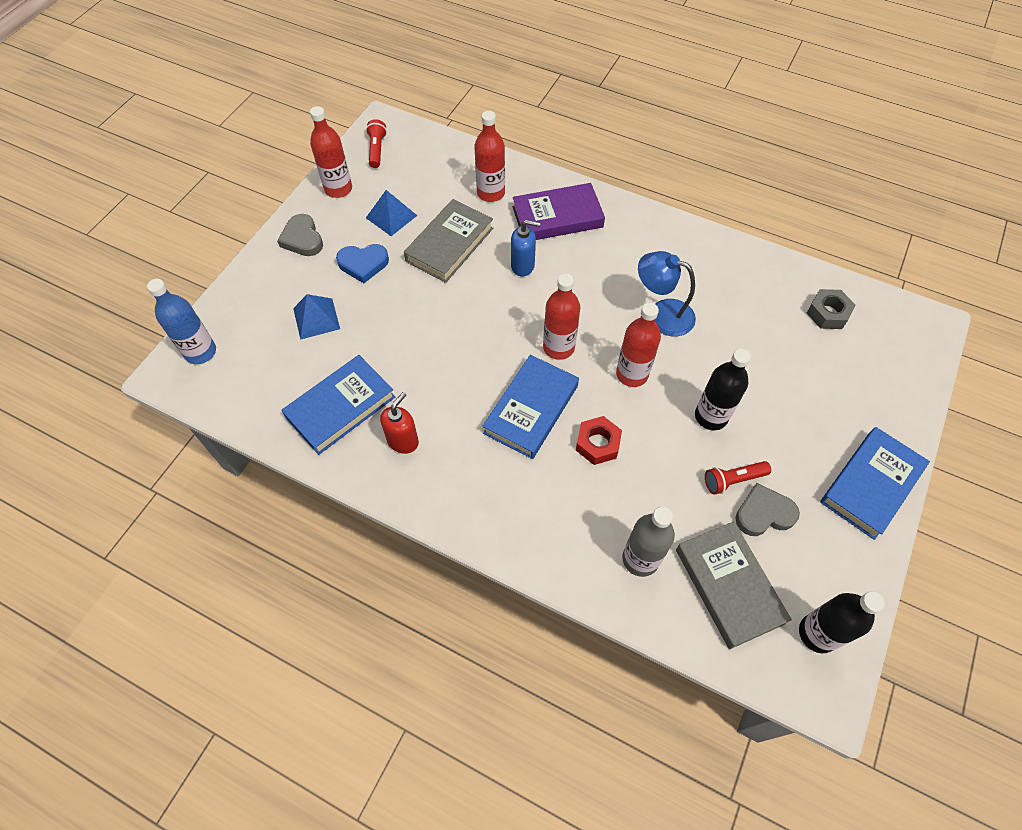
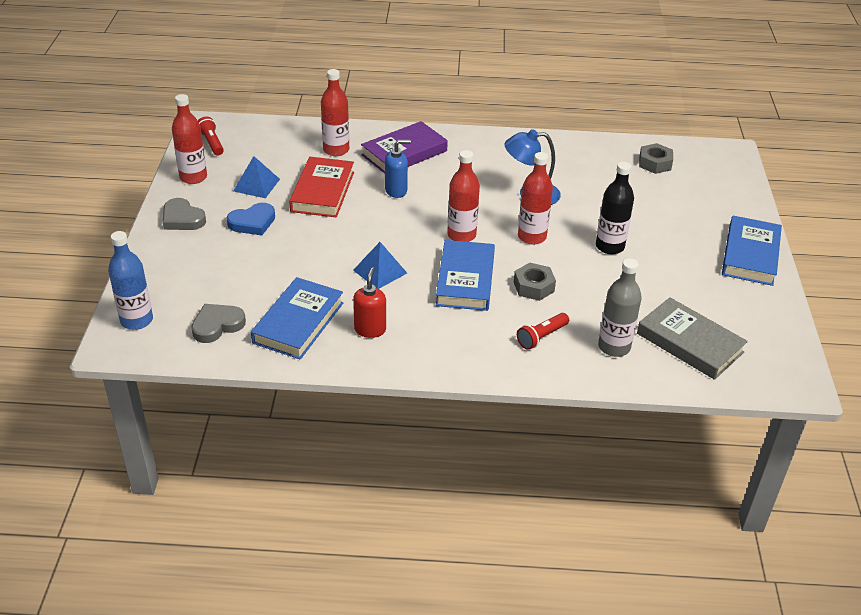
camera: 25 degrees left, 20 degrees down
(316, 318) = (234, 269): blue pyramid -> blue pyramid (380, 271)
(450, 244) = (323, 191): grey book -> red book
(597, 444) = (533, 287): red nut -> grey nut
(733, 480) = (651, 280): red flashlight -> red flashlight (541, 337)
(764, 513) = (686, 293): grey heart -> grey heart (217, 325)
(817, 633) = (769, 351): black bottle -> none

